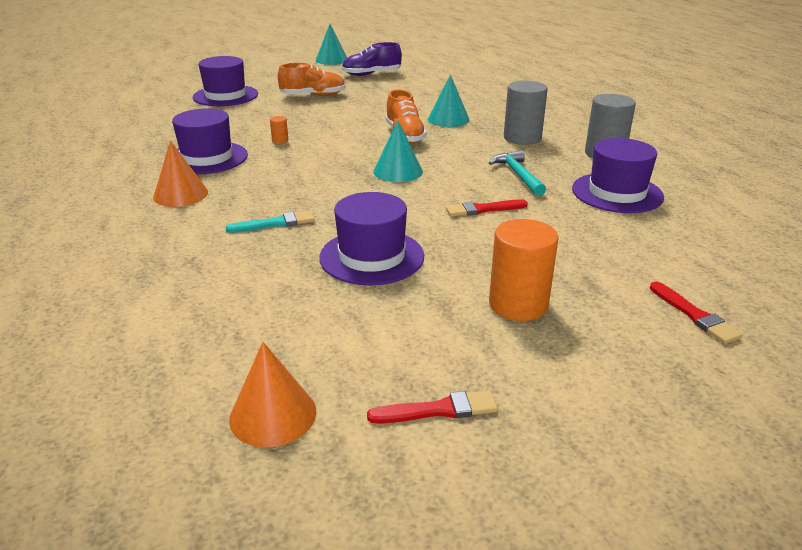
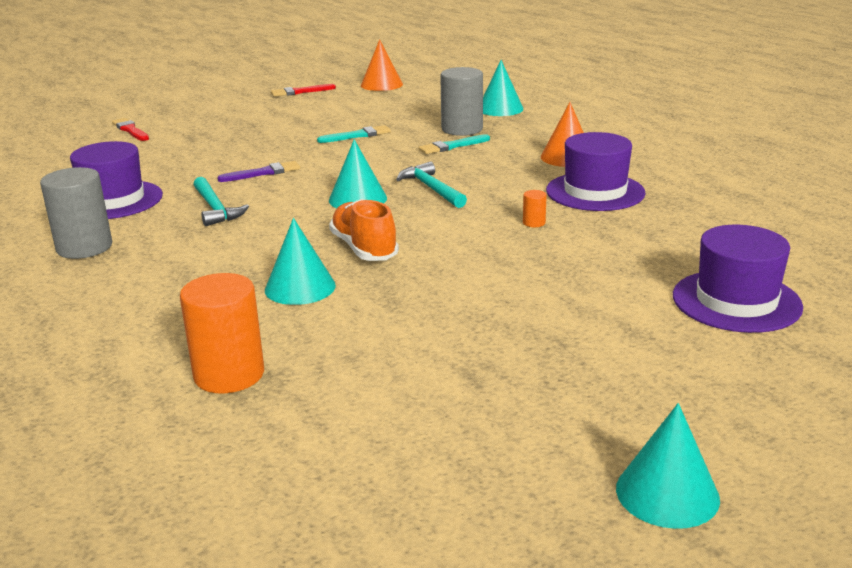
camera: 170 degrees right, 5 degrees down
(150, 291) = (500, 109): none -> turquoise cone
(313, 96) = (573, 321): orange shoe -> none
(332, 174) = (431, 189): none -> turquoise hammer
(371, 74) = (502, 421): purple shoe -> none
(372, 257) = (357, 135): purple hat -> turquoise brush
(483, 209) = (263, 173): red brush -> purple brush
(518, 304) = (248, 124): orange cylinder -> orange cylinder (229, 375)
(522, 138) = (188, 262): grey cylinder -> grey cylinder (462, 129)

